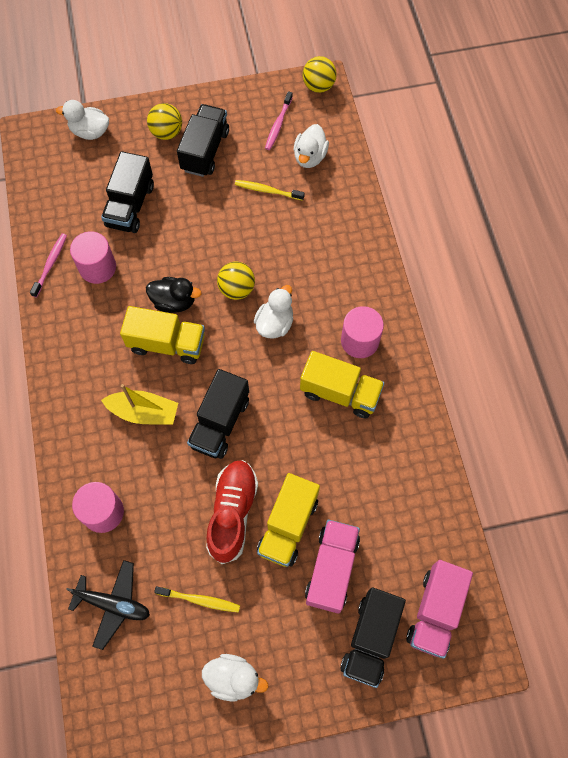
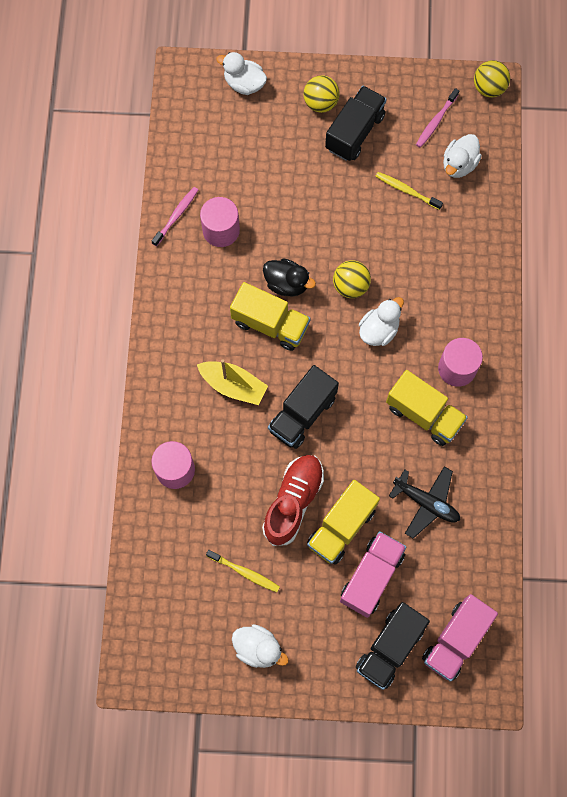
camera: 15 degrees right, 5 degrees up
(113, 604) = (166, 555): black plane -> black plane (426, 502)
(130, 206) = (267, 173): black truck -> none

